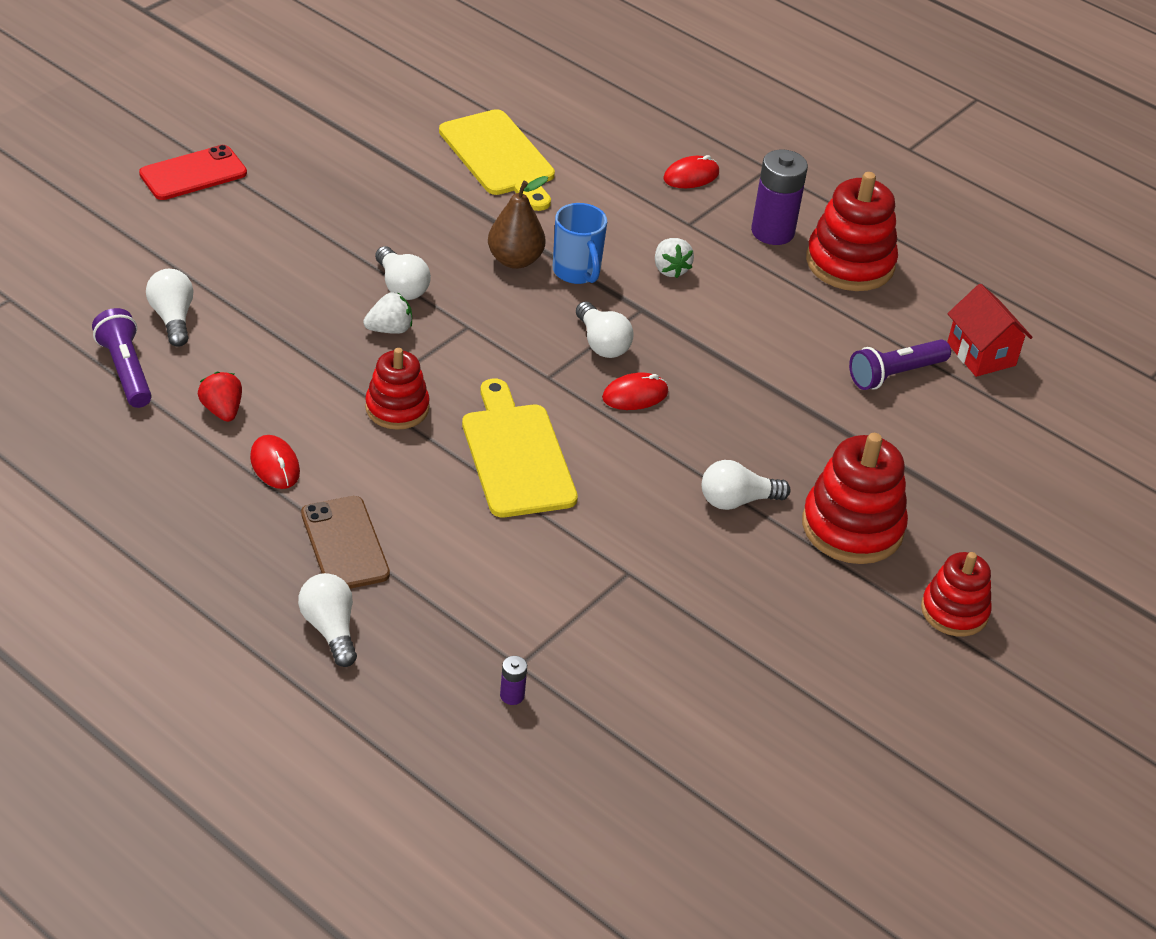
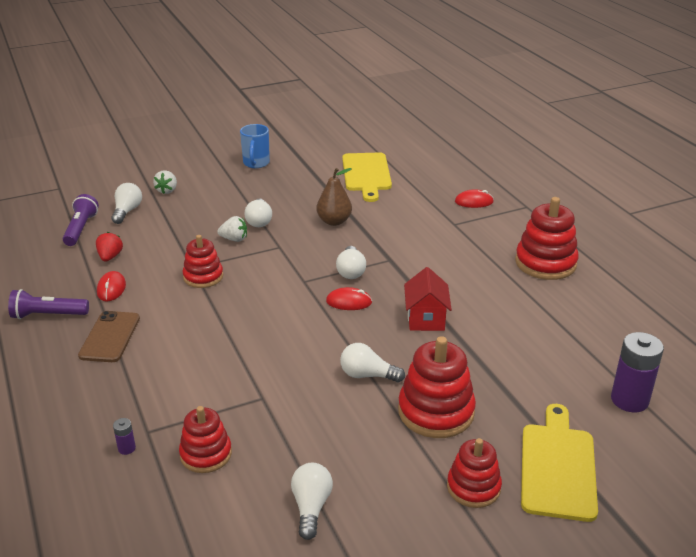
camera: 30 degrees right, 10 degrees down
(193, 174) = (198, 154): red phone -> none
(330, 629) = (59, 379): white light bulb -> white light bulb (311, 507)
(516, 455) = (249, 316): yellow cutting board -> yellow cutting board (557, 467)
(577, 272) = (366, 234): blue mug -> blue mug (256, 163)
(618, 670) = (206, 454): none -> red stacking toy
(670, 269) = (424, 243): white strawberry -> white strawberry (167, 190)
(772, 232) = (505, 237): purple battery -> purple battery (629, 400)
(895, 374) = (533, 329): purple flashlight -> purple flashlight (48, 315)
(981, 354) = (605, 332): red house -> red house (426, 319)

